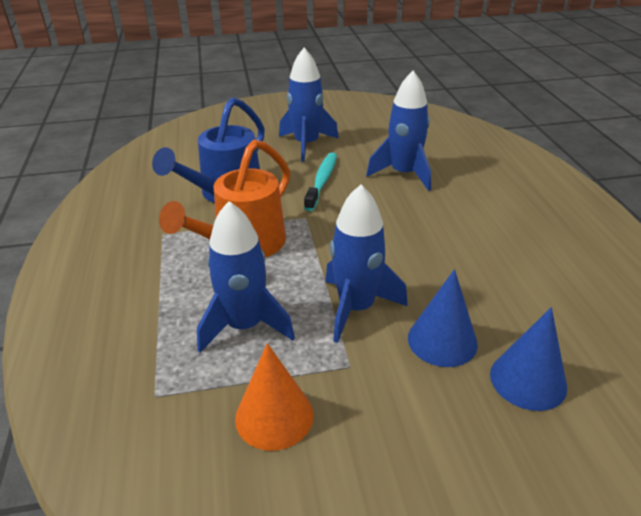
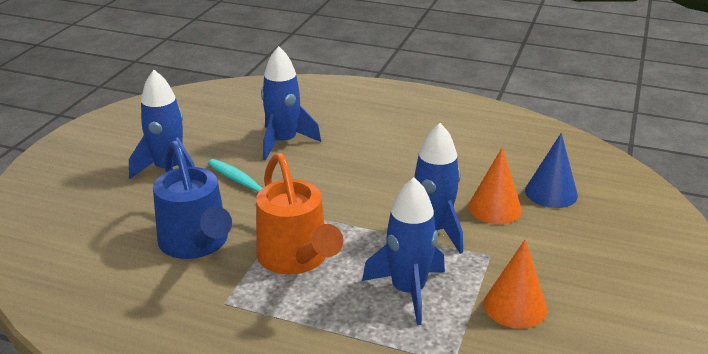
camera: 60 degrees left, 5 degrees down
(442, 340) = (495, 208): blue cone -> orange cone

